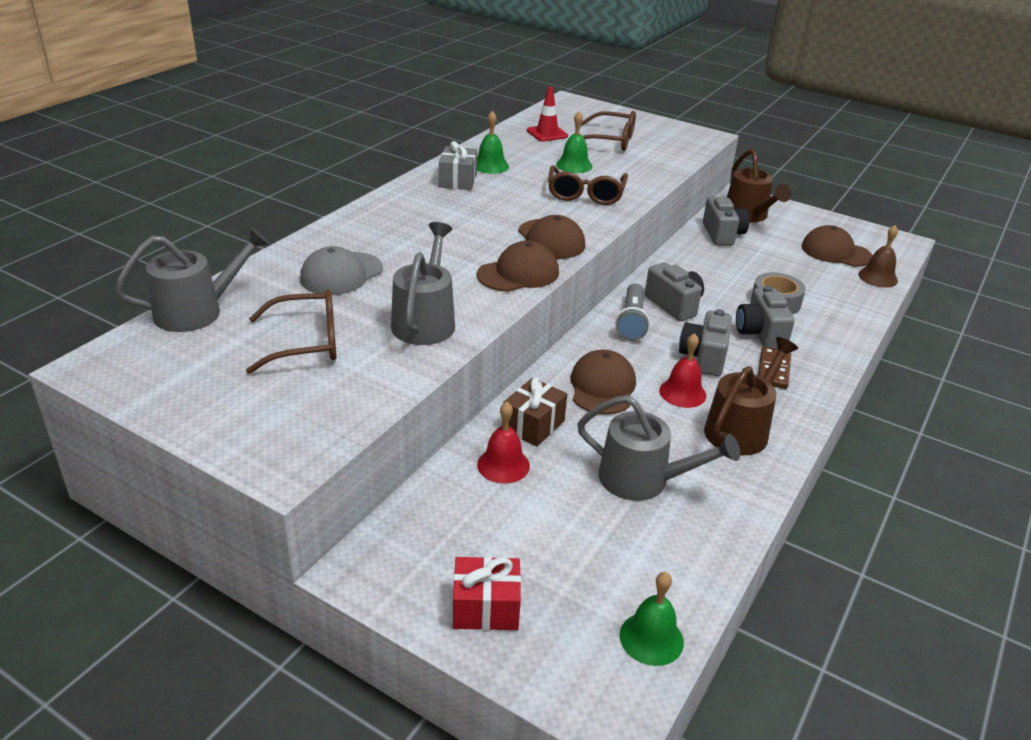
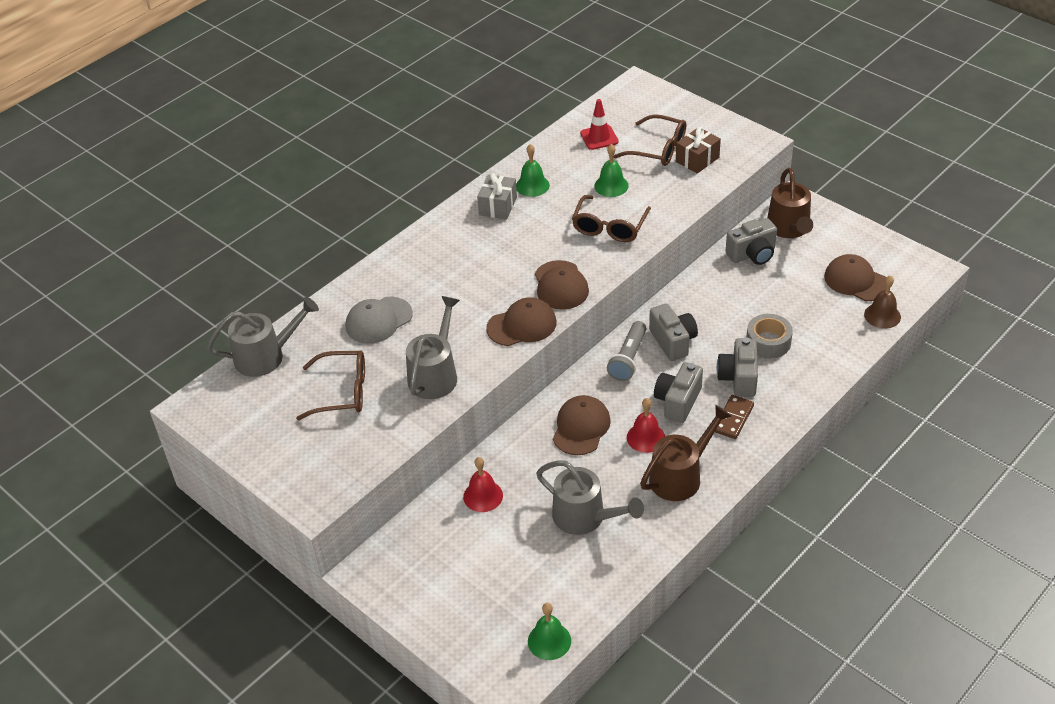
camera: 15 degrees right, 10 degrees up
(486, 608) = (444, 608): red gift -> none
(533, 425) = (515, 461): brown gift -> brown gift (697, 159)
(722, 234) = (752, 254): grey camera -> grey camera turned 60 degrees clockwise

